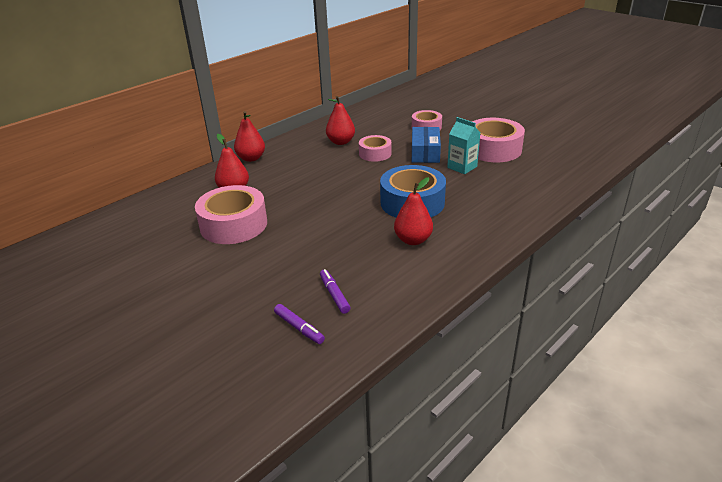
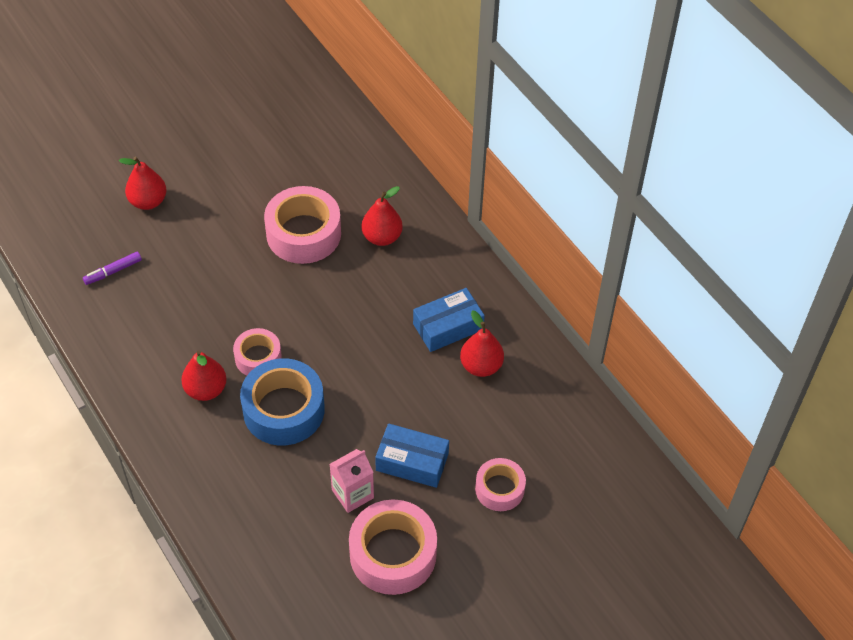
camera: 100 degrees right, 20 degrees up
(251, 158) = (463, 259): red pear -> red pear (148, 201)
(313, 155) = (448, 327): none -> blue box
(334, 295) = (146, 304): purple marker -> none
(375, 153) = (429, 400): pink tape -> pink tape (258, 357)
(462, 167) = (352, 494): turquoise carton -> pink carton

